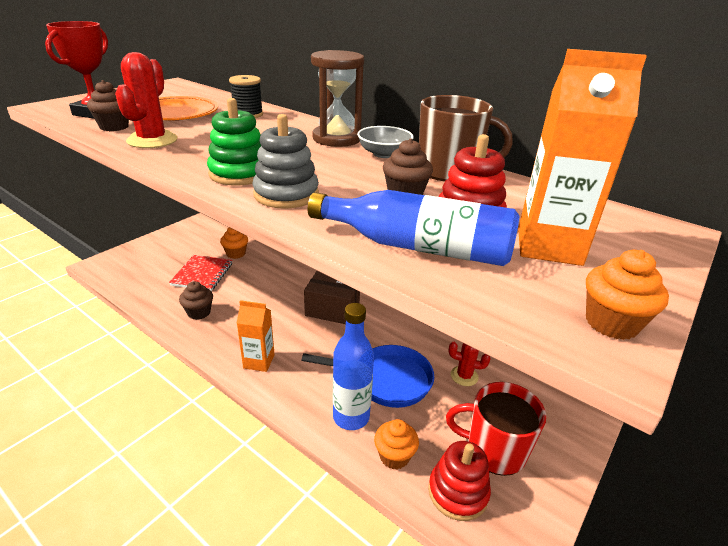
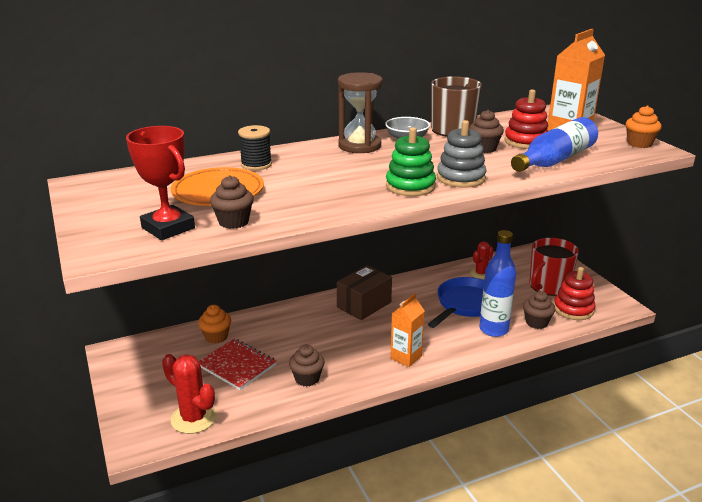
camera: 60 degrees left, 5 degrees down
(152, 140) = (296, 208): red cactus -> red cactus (193, 418)
(394, 456) = (536, 322): orange cupcake -> brown cupcake

